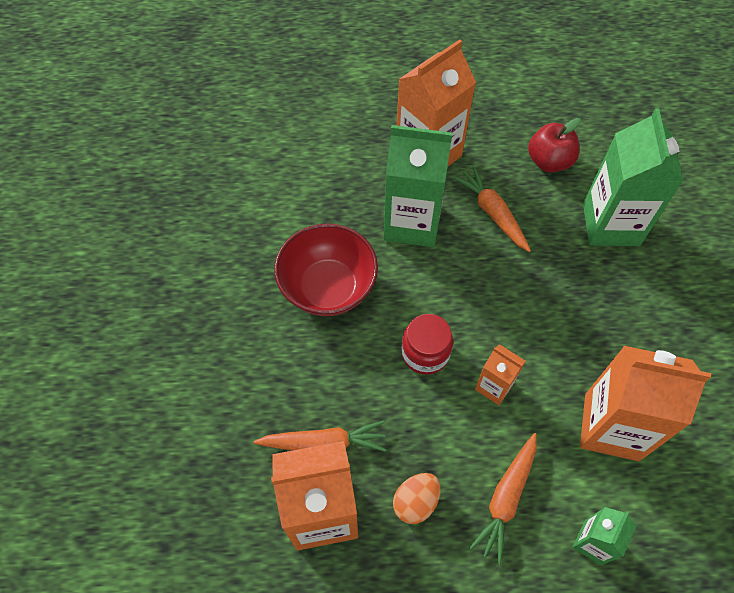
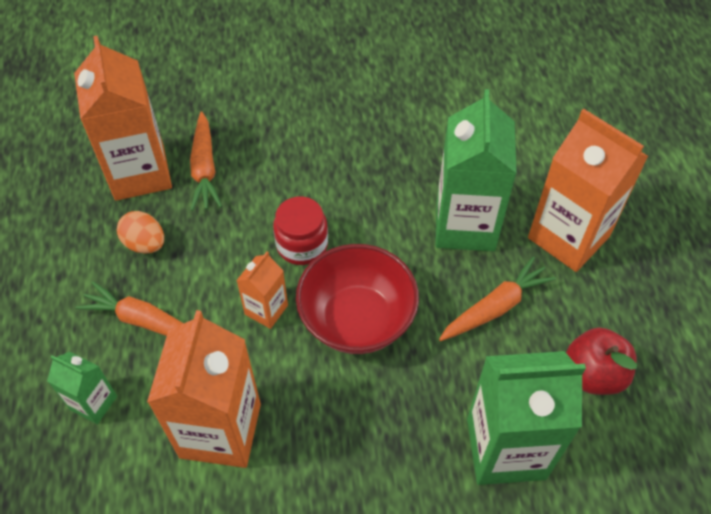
camera: 85 degrees right, 5 degrees down
(328, 287) = (371, 157): red bowl -> red bowl (357, 320)

